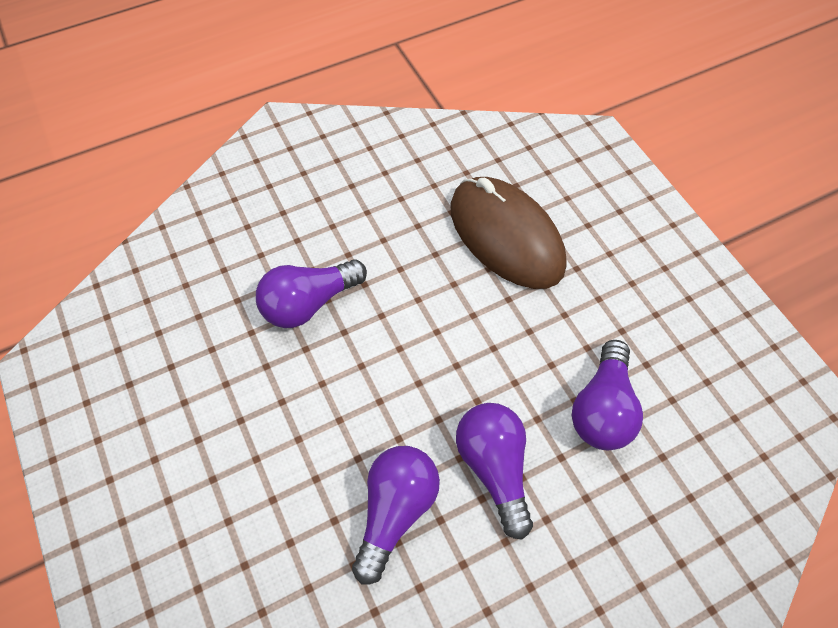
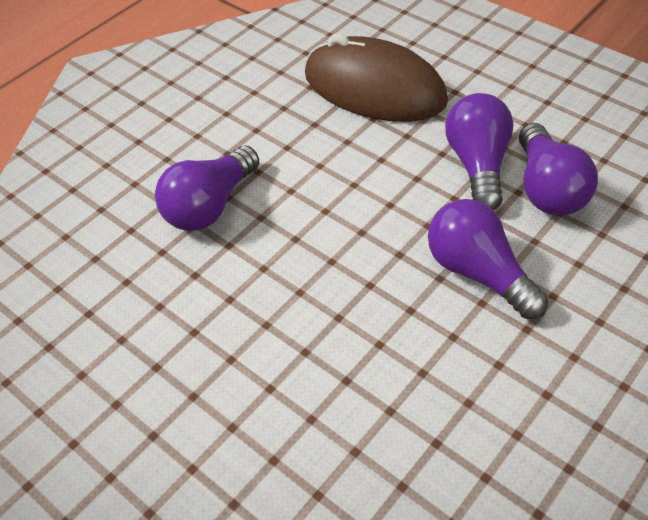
camera: 20 degrees left, 10 degrees down
(395, 511) = (404, 347): purple light bulb -> purple light bulb (477, 165)

